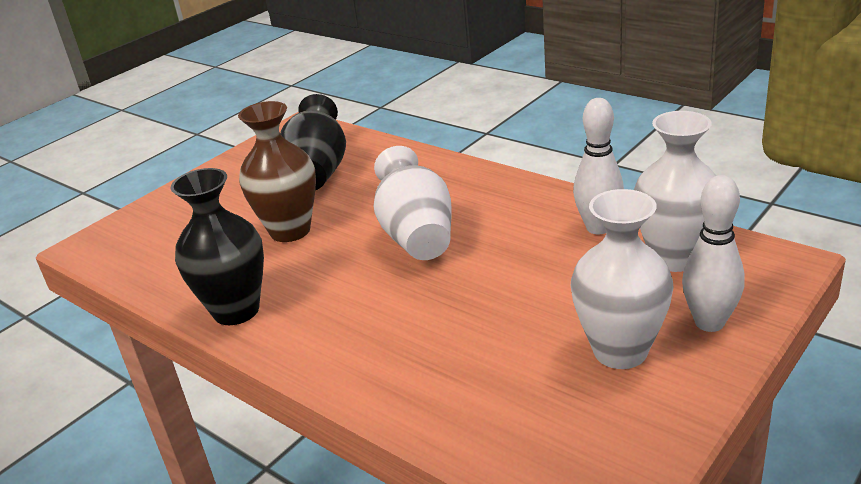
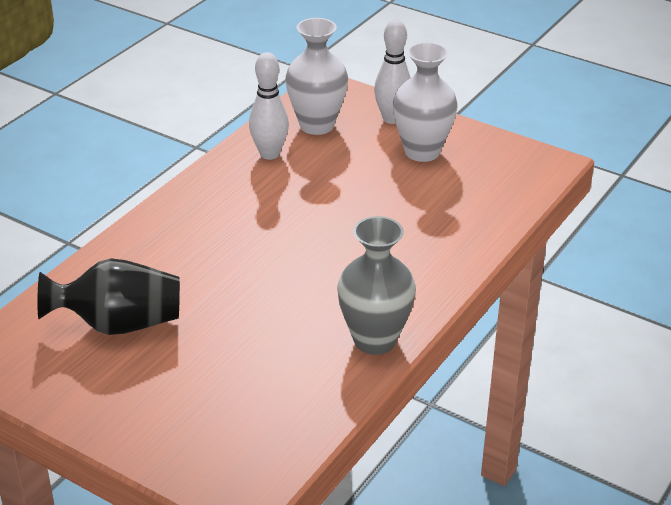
camera: 100 degrees left, 5 degrees up
(236, 310) = (374, 340): black vase -> grey vase
(290, 231) = (241, 327): brown vase -> none
(417, 236) = (265, 245): white vase -> none

